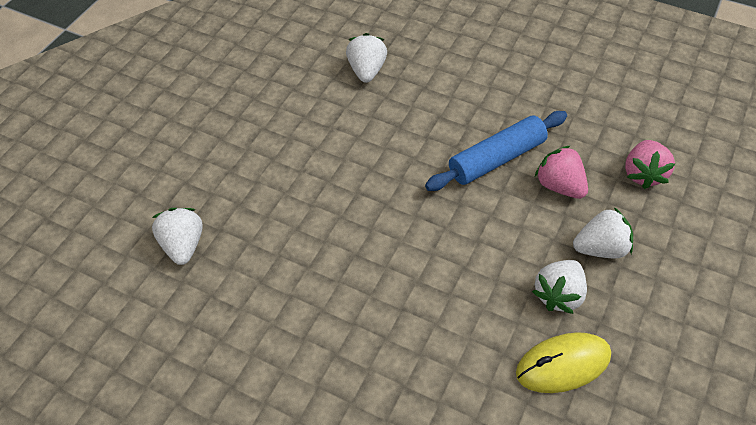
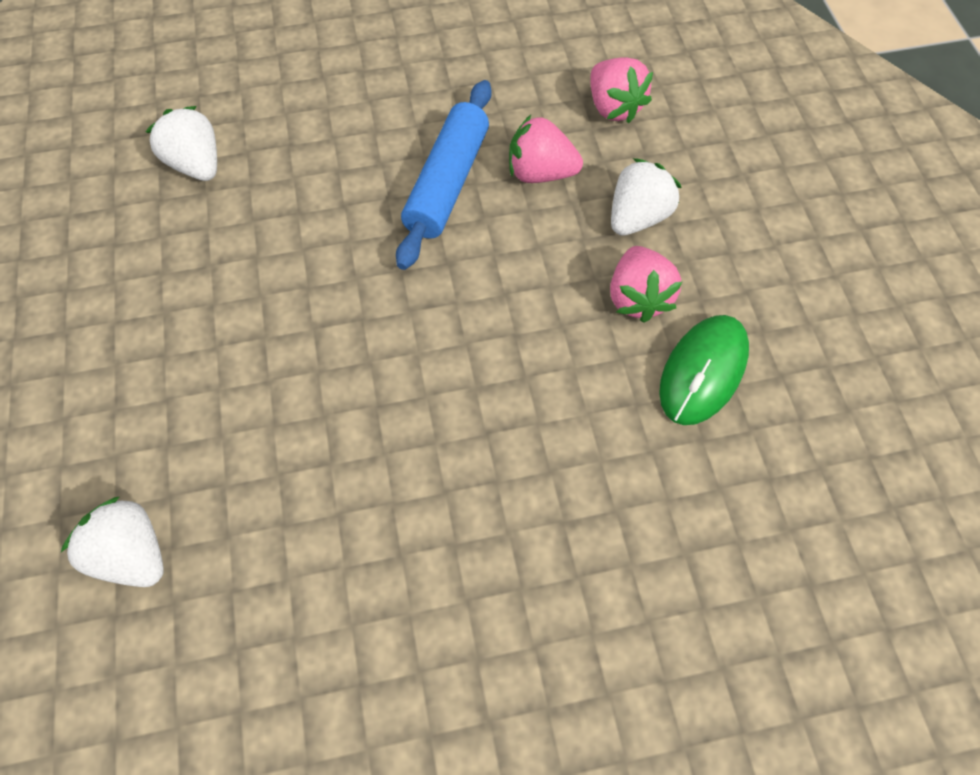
camera: 40 degrees left, 10 degrees up
(558, 295) = (637, 297): white strawberry -> pink strawberry
(563, 364) = (703, 371): yellow mouse -> green mouse

